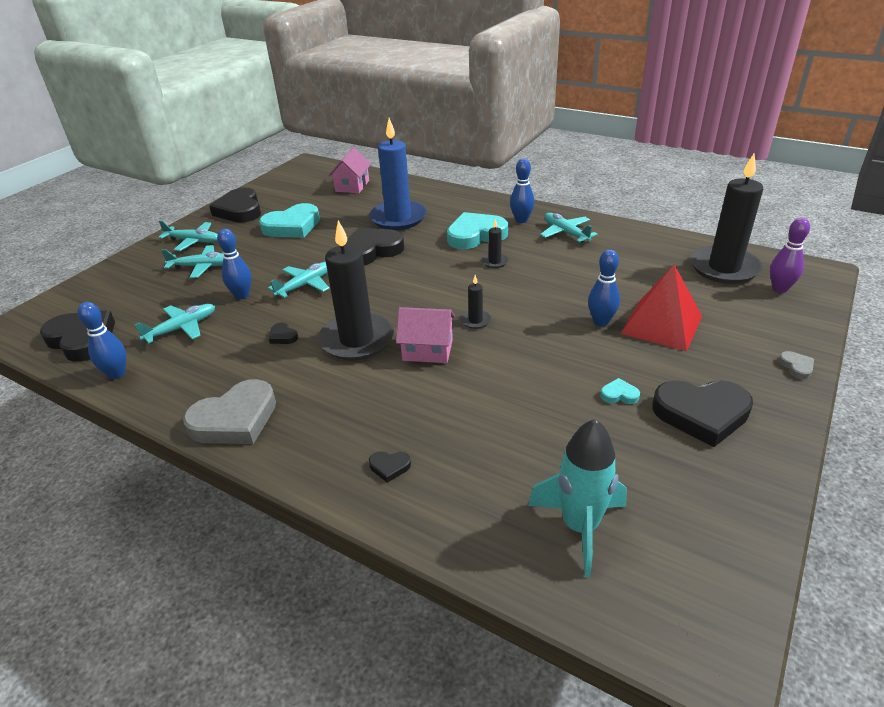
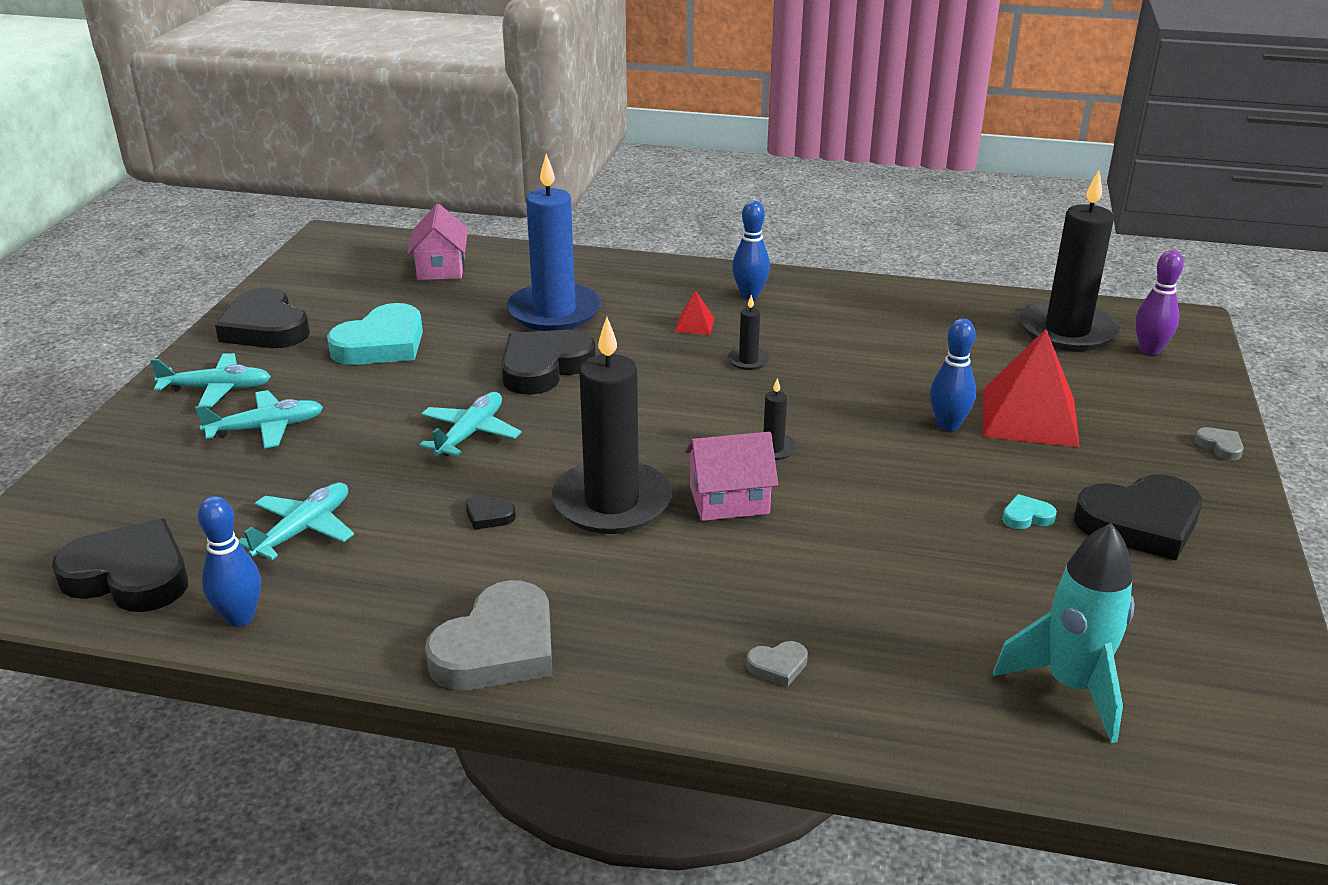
camera: 20 degrees left, 5 degrees down
(242, 295) = (372, 464): blue bowling pin -> none
(389, 467) = (778, 666): black heart -> grey heart
(475, 235) = (694, 325): turquoise heart -> red pyramid
(565, 233) = (826, 307): turquoise plane -> none

